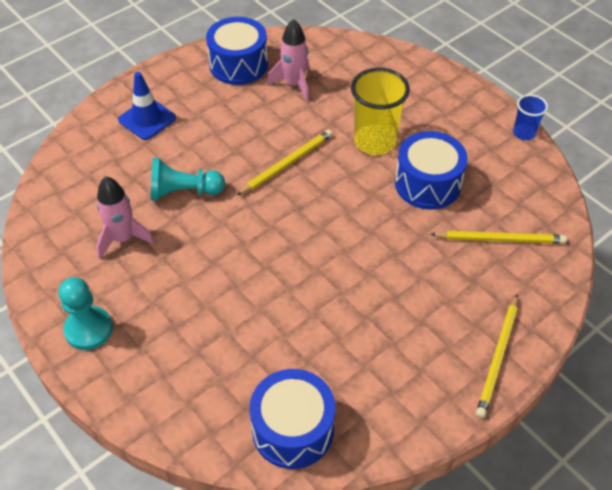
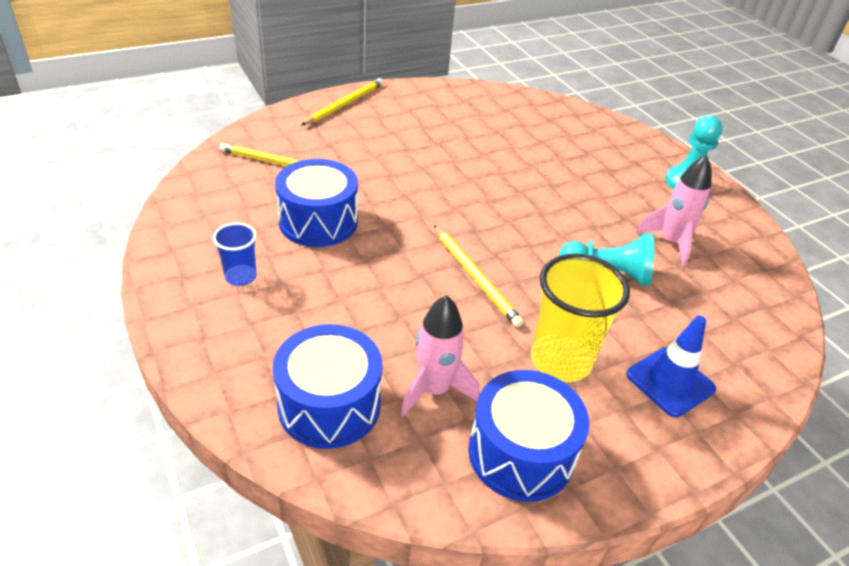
camera: 170 degrees left, 10 degrees down
(287, 163) = (475, 277): yellow pencil -> yellow pencil turned 90 degrees counterclockwise
(293, 429) = (516, 104): blue drum -> blue drum (329, 405)
(375, 142) = (353, 278): yellow cup -> yellow cup (560, 360)
(524, 133) = (158, 247): blue cup -> blue cup (241, 277)

